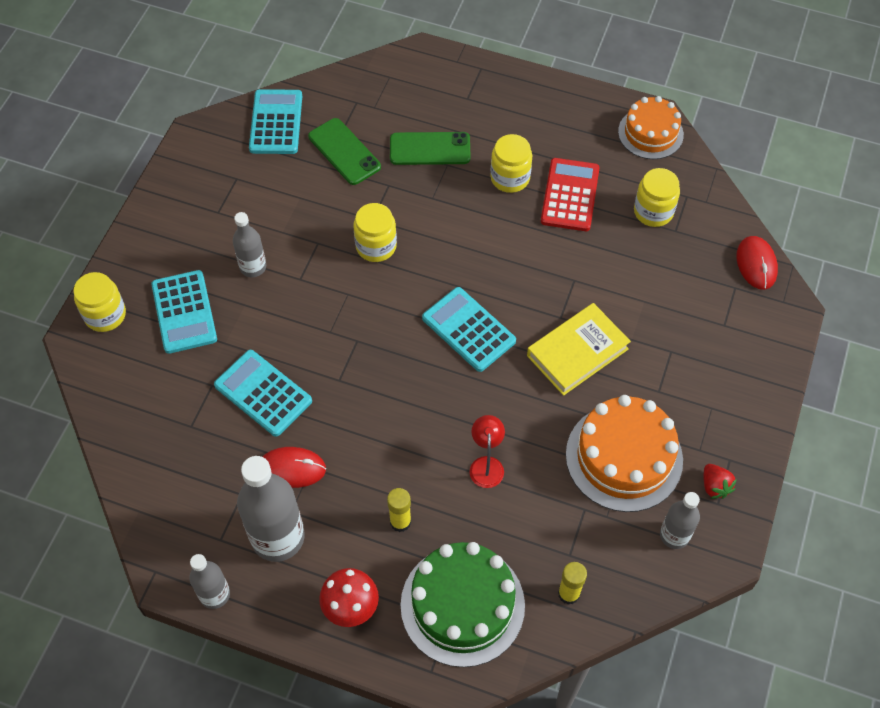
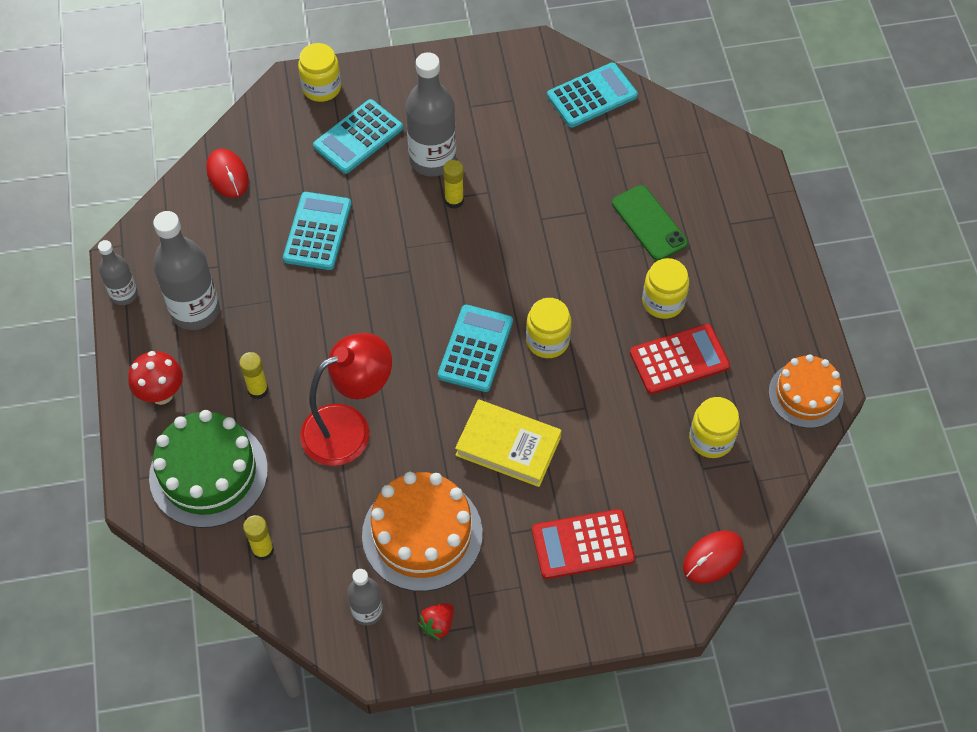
camera: 60 degrees right, 0 degrees up
(253, 267) = (432, 160): grey bottle -> grey bottle, size x1.77
(292, 468) = (261, 288): red mouse -> red mouse (227, 175)
(308, 272) = (454, 201): none -> yellow glue stick
(344, 152) = (598, 161): green phone -> none
(376, 246) = (514, 236): yellow jar -> yellow jar (547, 341)
(486, 465) = (349, 428): red lamp -> red lamp, size x2.02
(697, 345) = (582, 544): none -> red calculator

